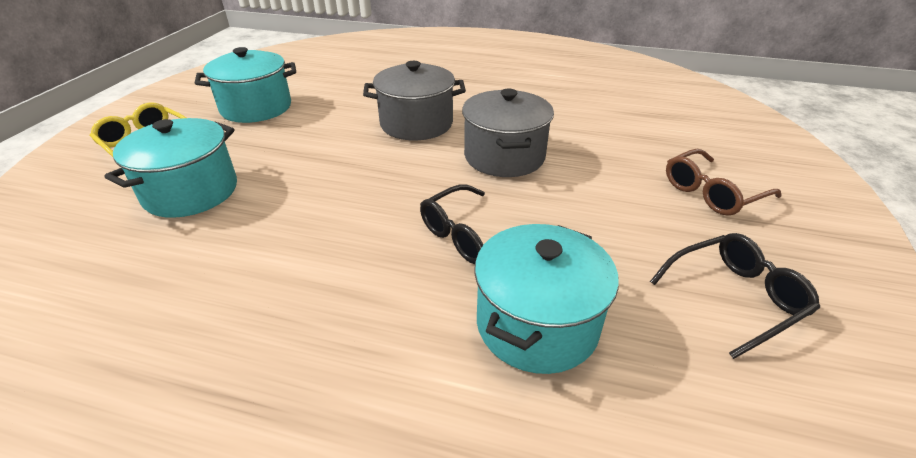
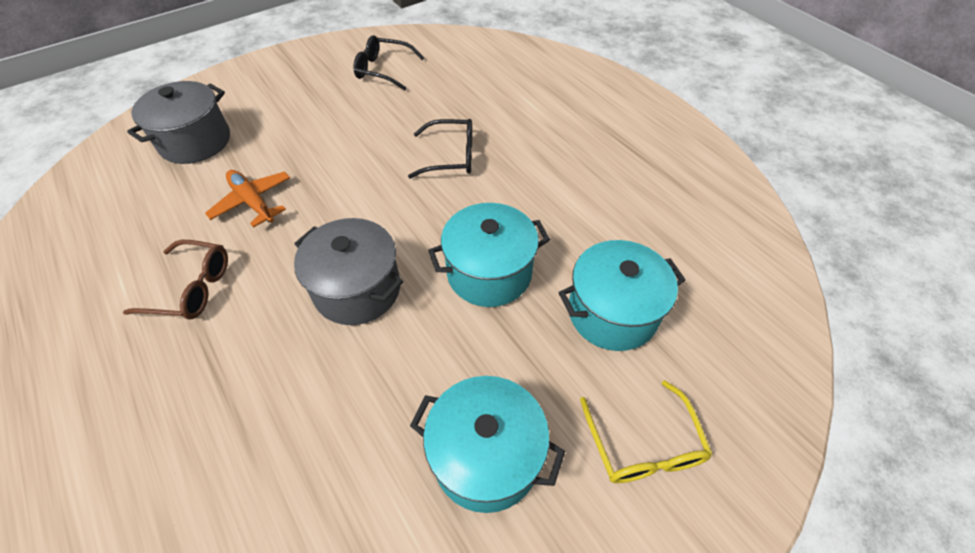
camera: 140 degrees left, 15 degrees up
(504, 156) = (348, 201): grey pot -> grey pot (195, 142)
(537, 324) = (476, 103): turquoise pot -> turquoise pot (489, 273)
(569, 125) = (253, 202): none -> orange plane
(711, 192) = (289, 105): brown glasses -> brown glasses (192, 288)

